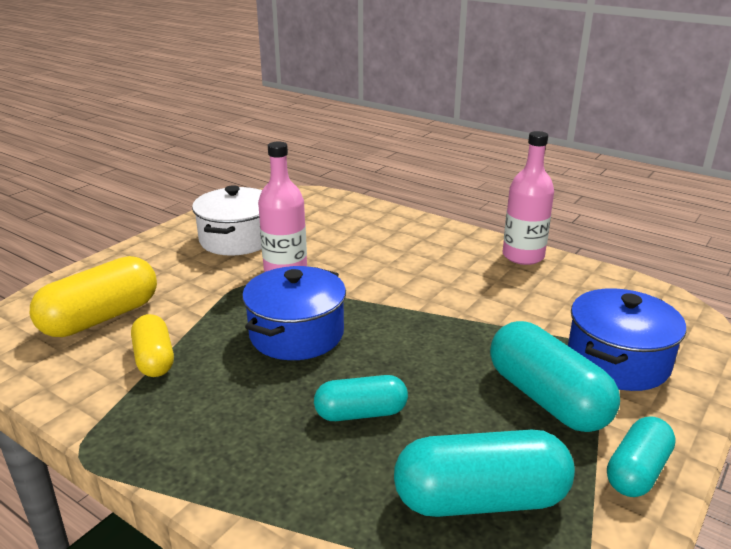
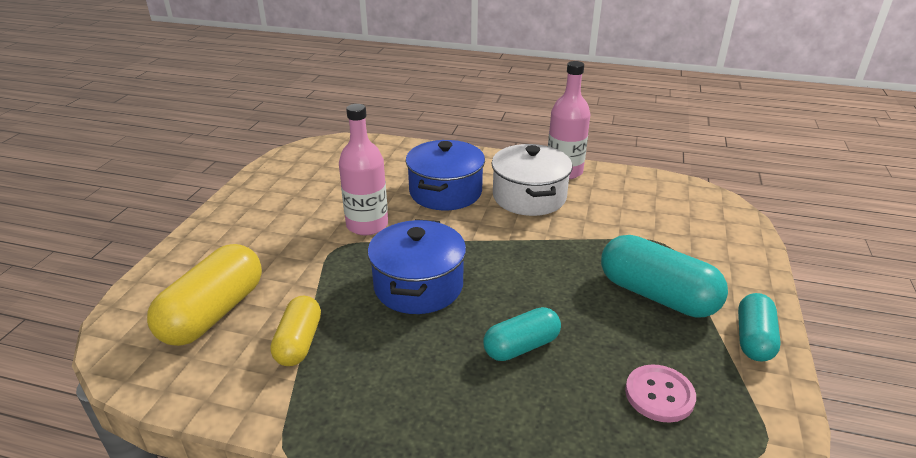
camera: 20 degrees left, 5 degrees up
(154, 359) = (299, 342): yellow capsule -> yellow capsule turned 45 degrees clockwise
(237, 239) = (299, 202): white pot -> white pot (529, 197)
(480, 499) = (659, 395): turquoise capsule -> pink button
(617, 361) = (688, 250): blue pot -> blue pot (445, 192)

